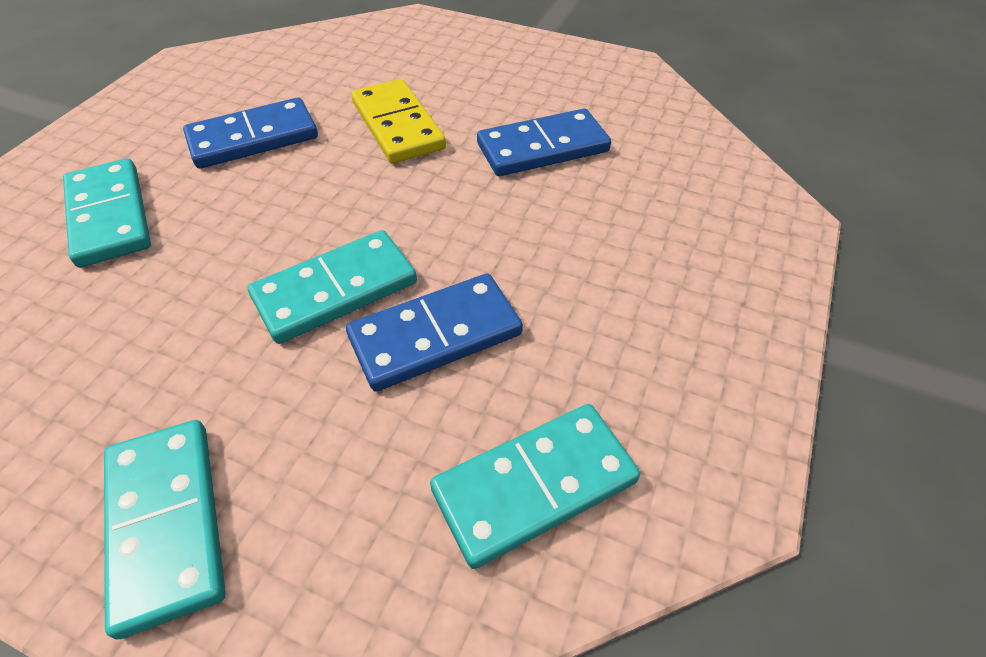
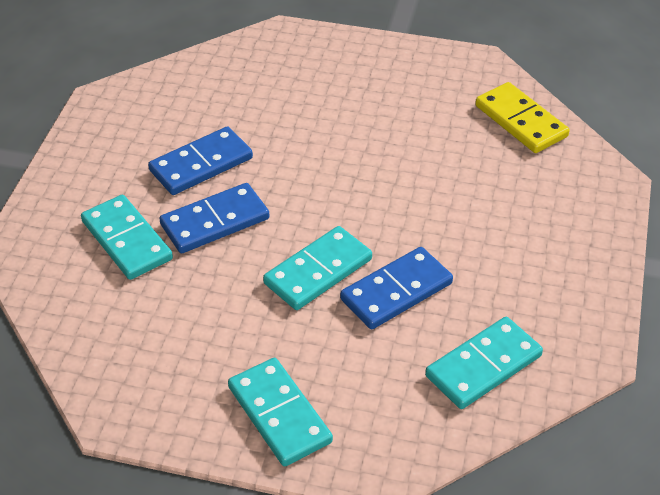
camera: 10 degrees left, 5 degrees down
(398, 125) = (310, 140): yellow domino -> yellow domino (521, 121)
(543, 148) = (429, 146): blue domino -> blue domino (215, 222)

